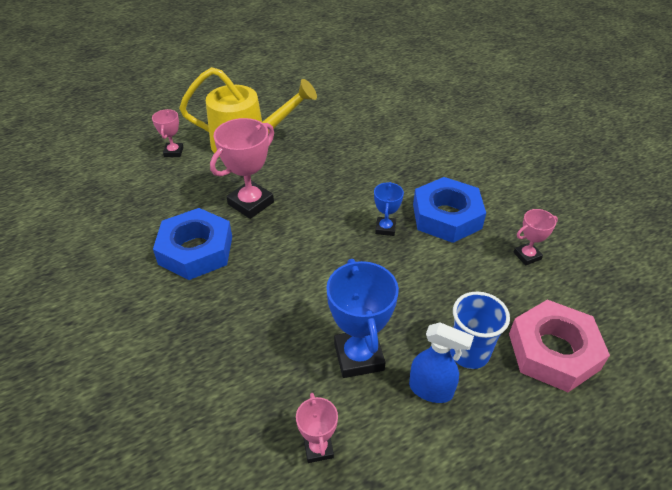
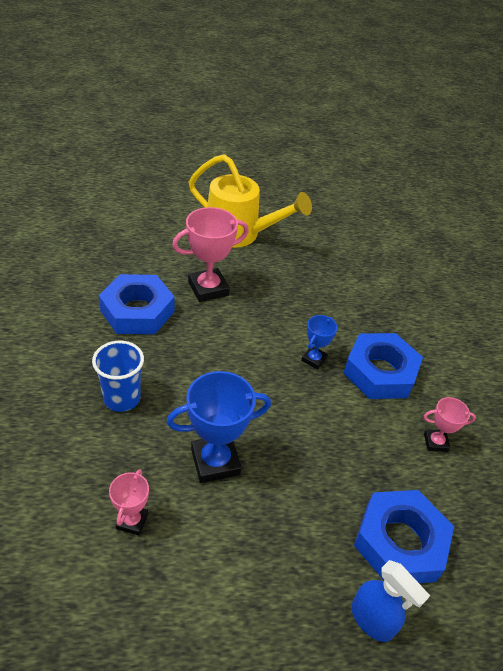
camera: 20 degrees right, 0 degrees up
(174, 152) = (171, 218): pink trophy -> none
(358, 356) = (215, 461): blue trophy -> blue trophy turned 60 degrees clockwise
(431, 390) = (260, 520): blue spray bottle -> blue spray bottle (372, 620)
(469, 353) = (317, 505): blue cup -> blue cup (122, 398)
(553, 351) = (399, 542): pink nut -> blue nut

